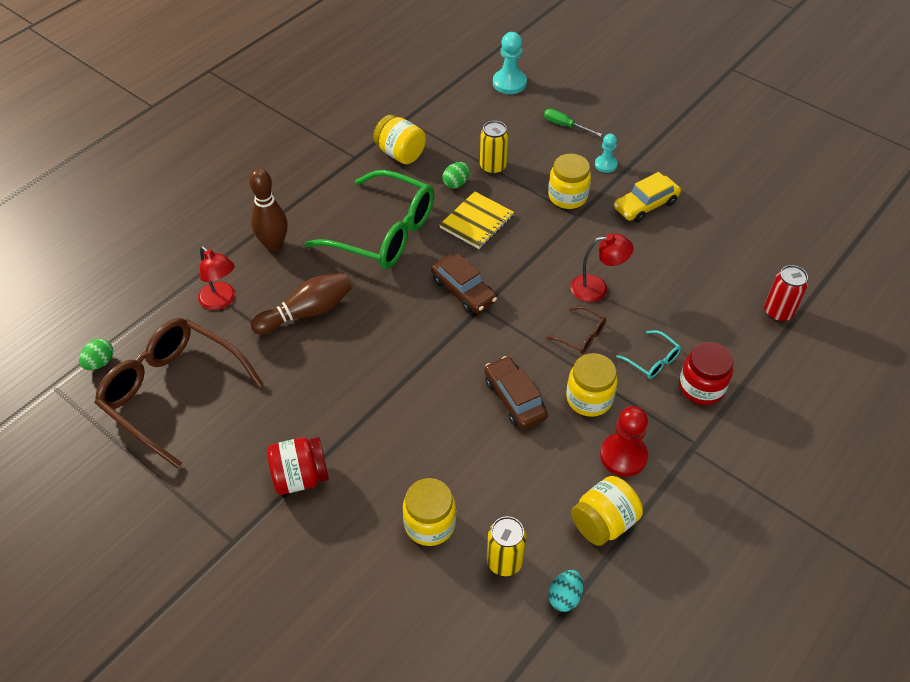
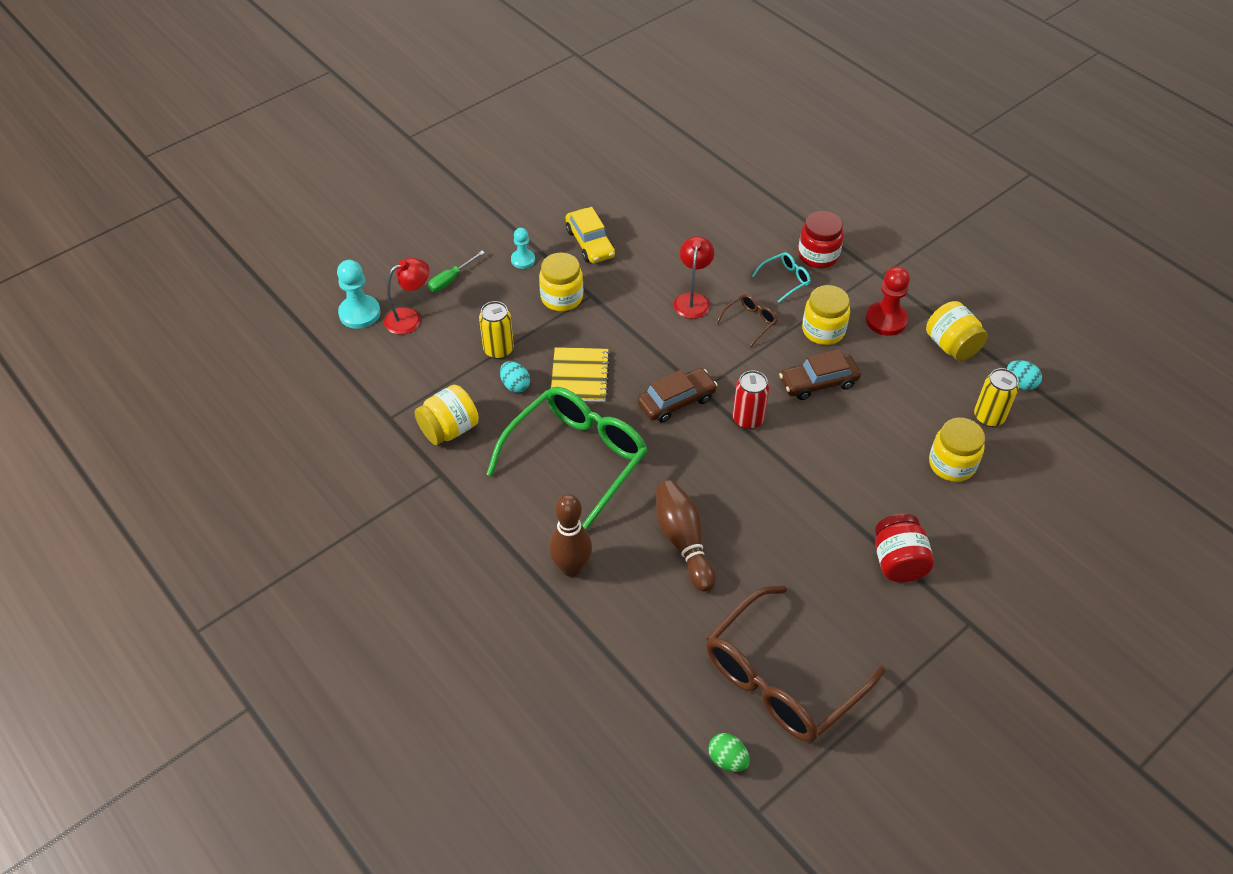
camera: 80 degrees left, 0 degrees up
(221, 301) = (651, 626): red lamp -> red lamp (410, 318)
(456, 183) = (515, 385): green egg -> turquoise egg
(476, 222) = (580, 376): yellow notebook -> yellow notebook turned 45 degrees clockwise
(778, 312) = (742, 189): red can -> red can (748, 419)

